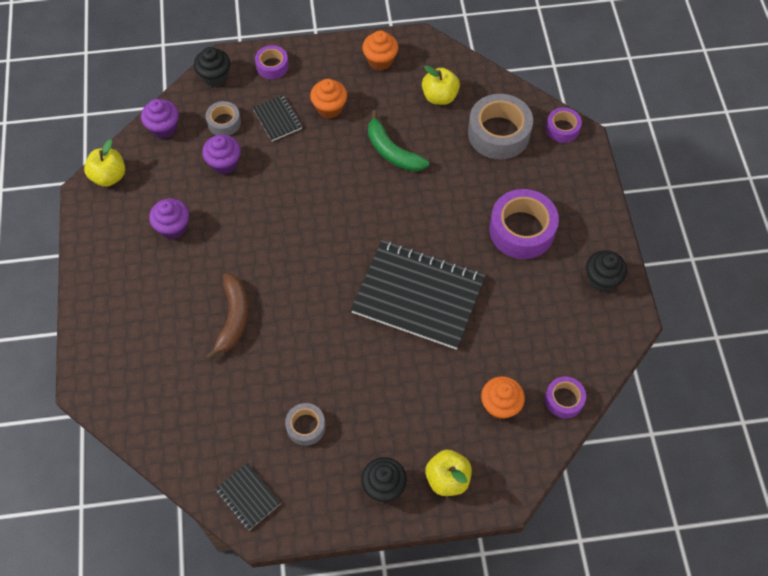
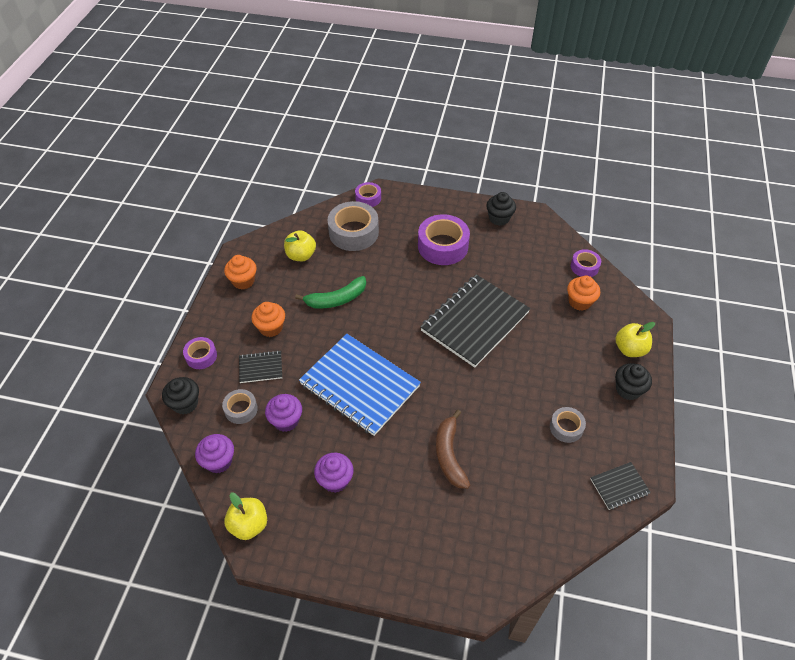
camera: 70 degrees left, 10 degrees down
(233, 318) = (449, 455): brown banana -> brown banana turned 120 degrees counterclockwise
(288, 211) = (360, 385): none -> blue notebook

